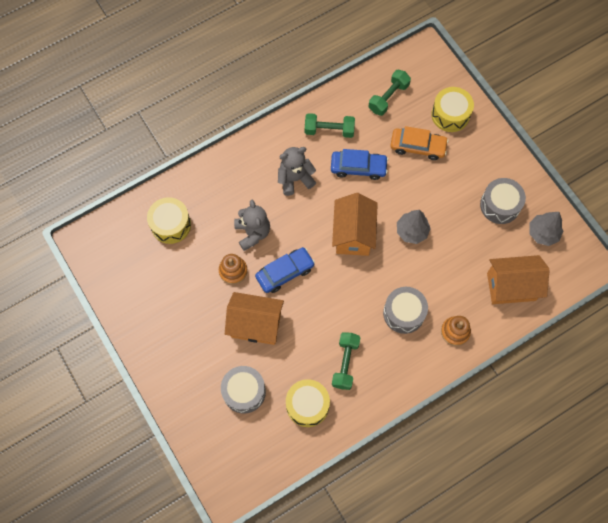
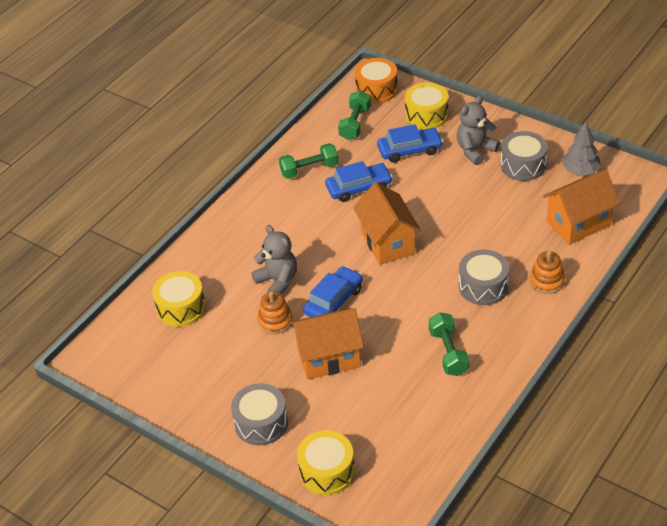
camera: 20 degrees left, 25 degrees down
(244, 392) = (351, 422): grey drum -> grey drum (261, 423)
(295, 179) = (297, 220): grey teddy bear -> grey teddy bear (475, 150)
(307, 405) = (430, 406): yellow drum -> yellow drum (327, 471)
(412, 231) = (447, 218): grey tree -> none
(418, 146) = (410, 150): orange car -> blue car
(424, 67) = (376, 89): none -> orange drum

